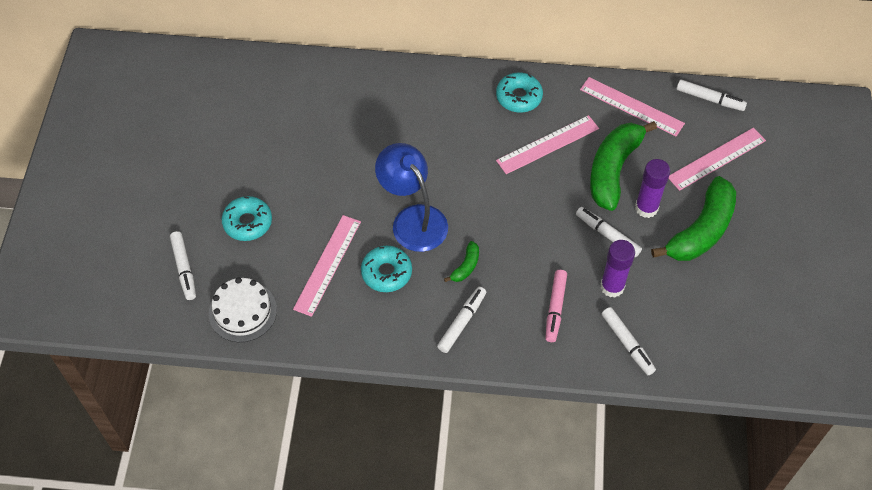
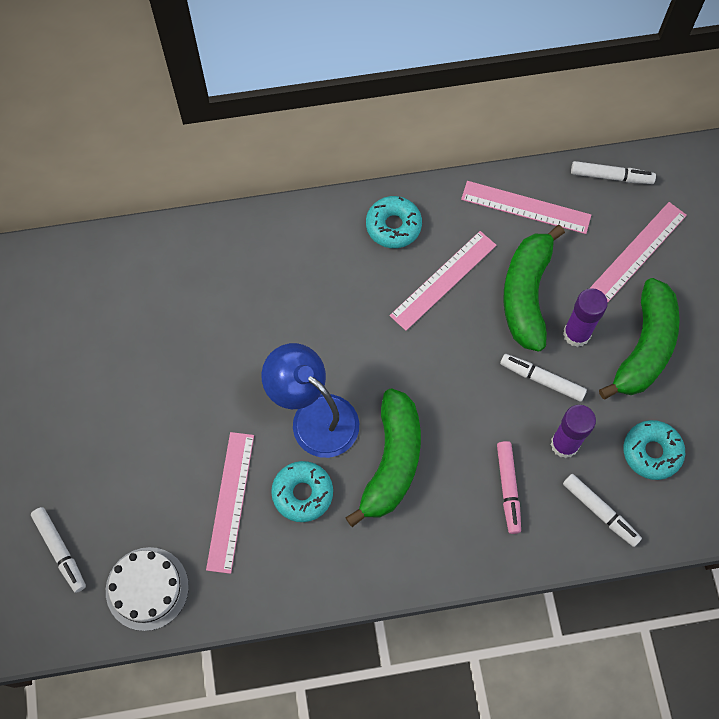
camera: 15 degrees left, 10 degrees up
(247, 222) = (119, 470): turquoise donut -> turquoise donut (651, 452)
(462, 322) = (407, 534): white marker -> none
(466, 266) = (392, 461): green banana -> green banana, size x2.28

